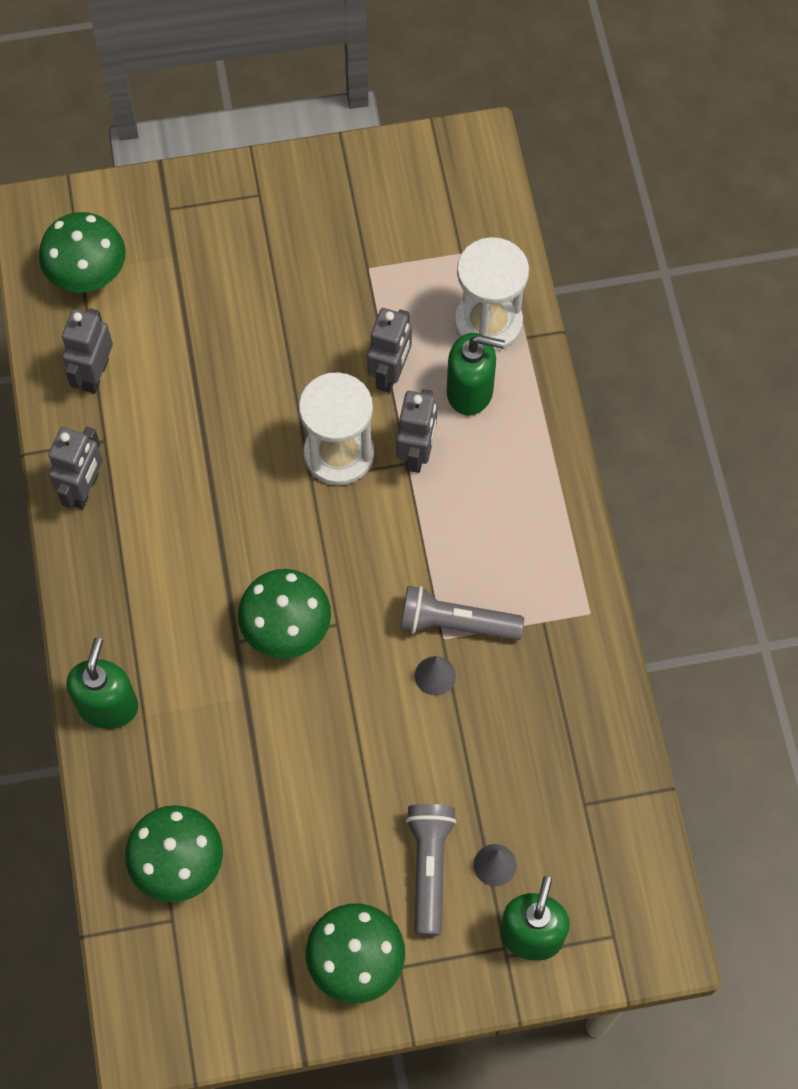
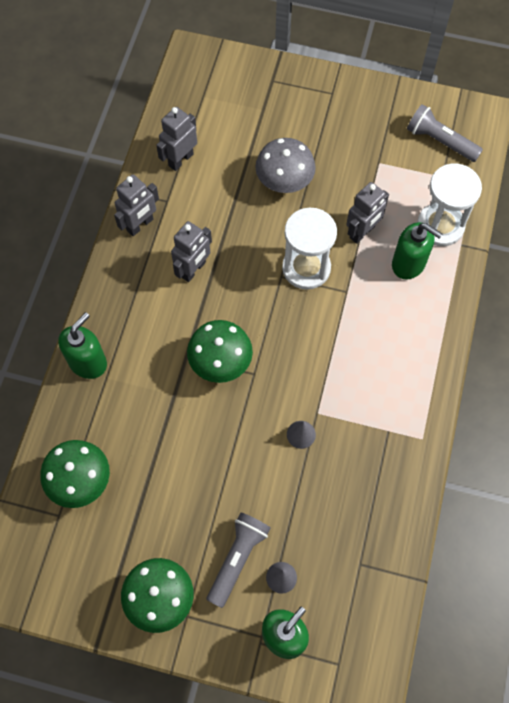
camera: 25 degrees right, 0 degrees up
(88, 275) = (206, 100): green mushroom -> none
(254, 348) = (284, 183): none -> grey mushroom
(417, 453) = (356, 288): grey robot -> grey robot (193, 270)
(455, 623) = (330, 407): grey flashlight -> grey flashlight (440, 141)

